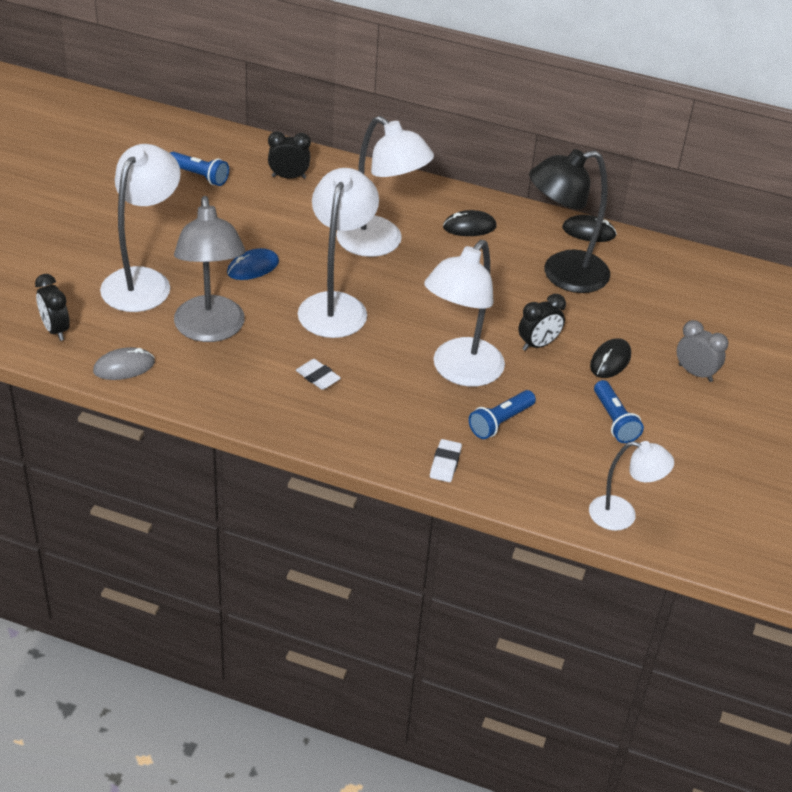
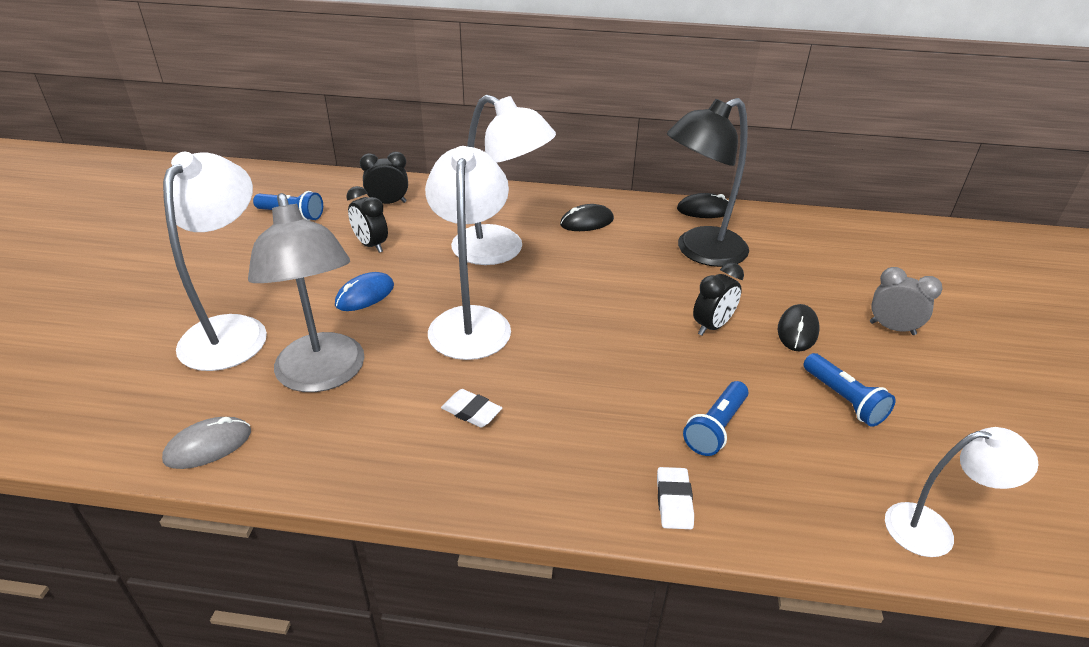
camera: 10 degrees left, 5 degrees down
(55, 330) = (112, 411): black clock -> black clock (371, 245)
(460, 372) = (640, 373): white lamp -> none

